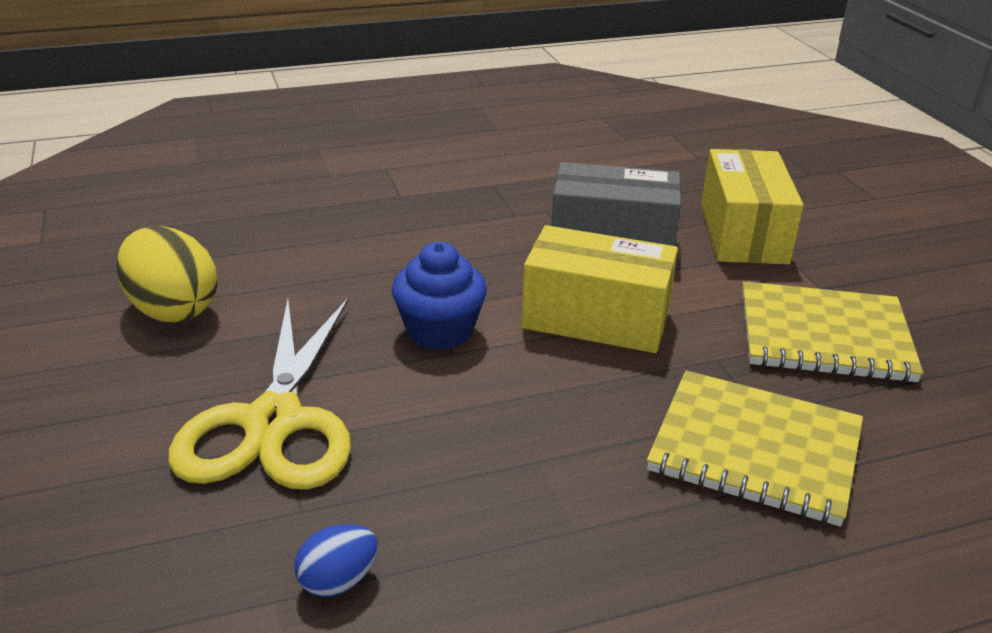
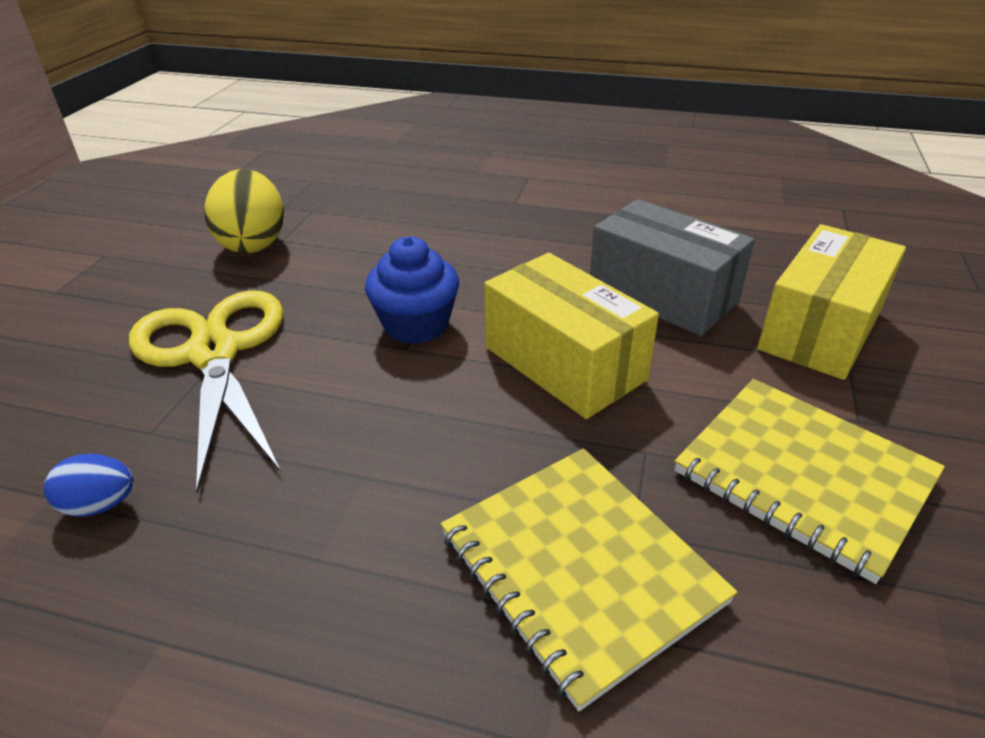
camera: 35 degrees right, 5 degrees up
(274, 422) = (214, 353): yellow scissors -> yellow scissors turned 120 degrees clockwise

